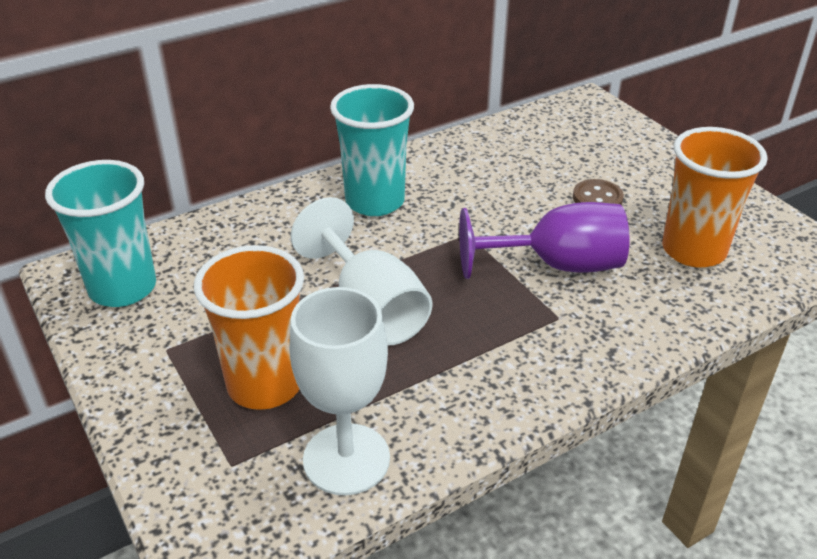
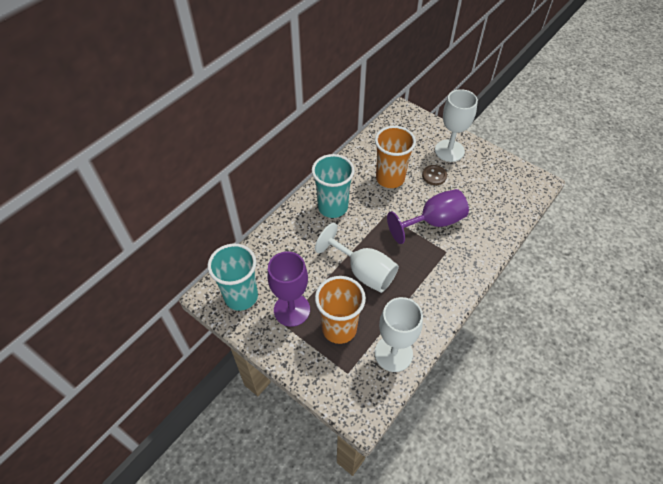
camera: 20 degrees left, 15 degrees up
(197, 331) = (292, 310): none -> purple goblet
(648, 169) = (449, 151): none -> white goblet
(693, 250) = (487, 196): orange cup -> orange cup (390, 178)

